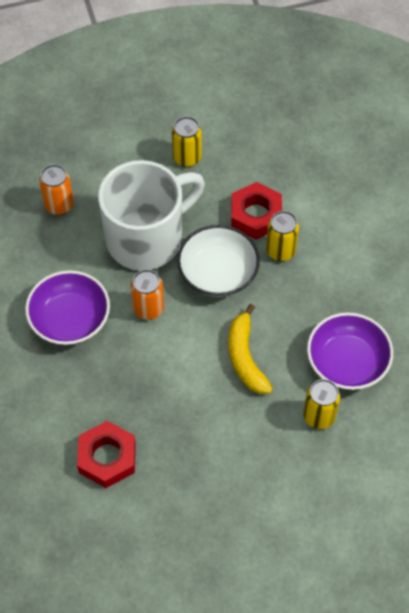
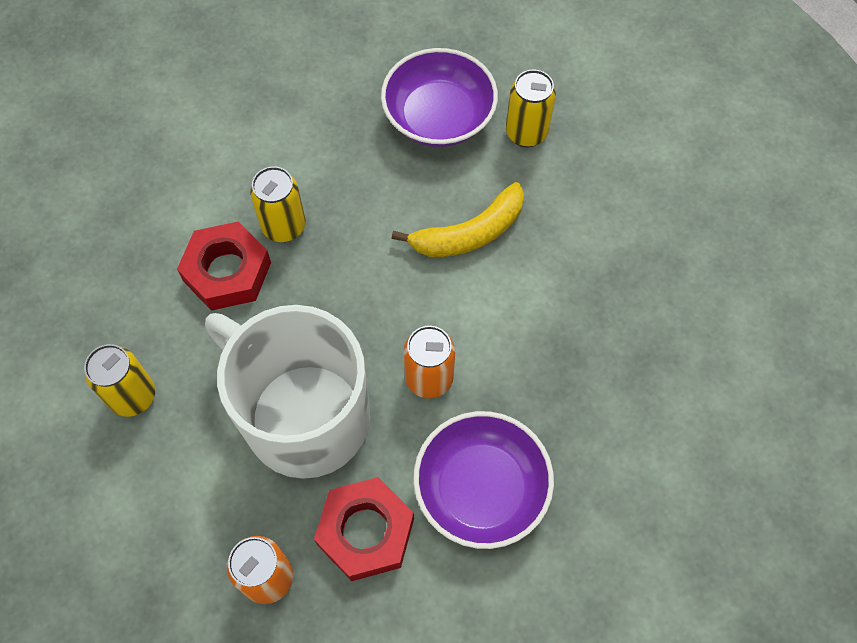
camera: 105 degrees left, 5 degrees up
(107, 457) = (681, 367): red nut -> red nut (365, 531)
(218, 273) = (341, 299): white bowl -> none

